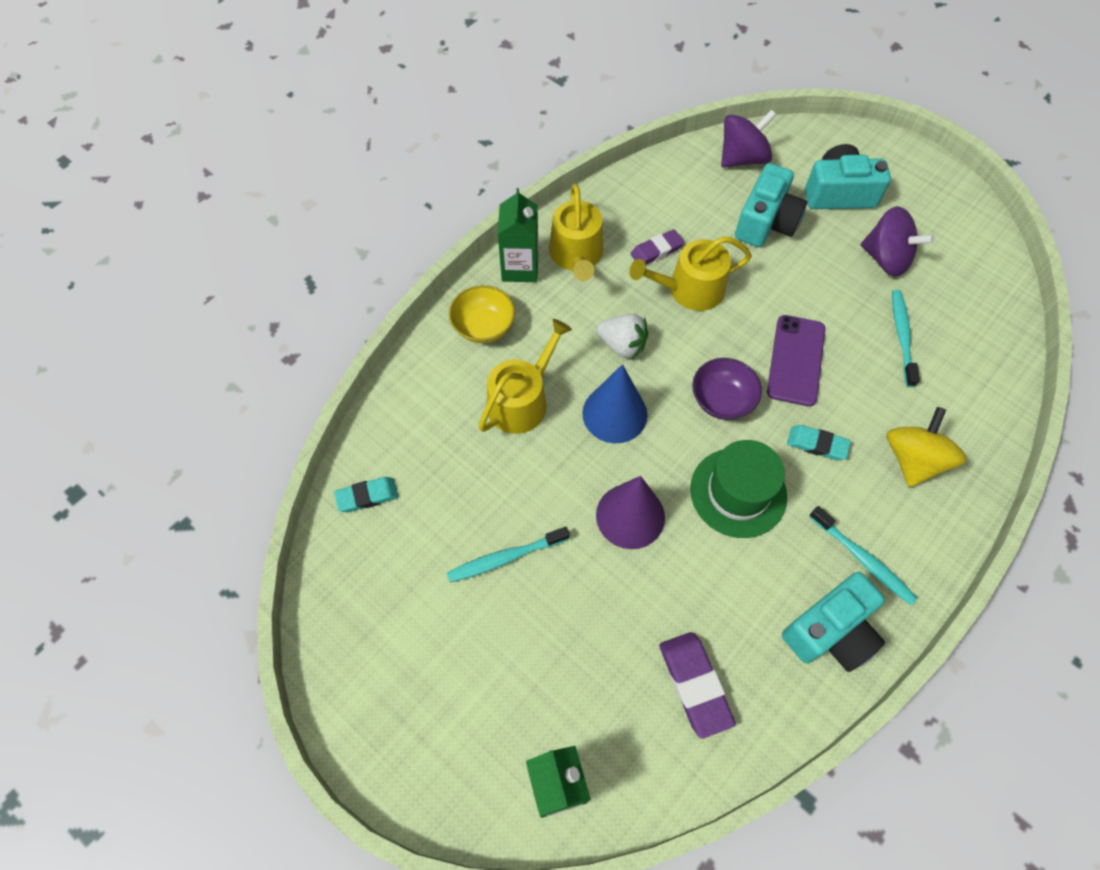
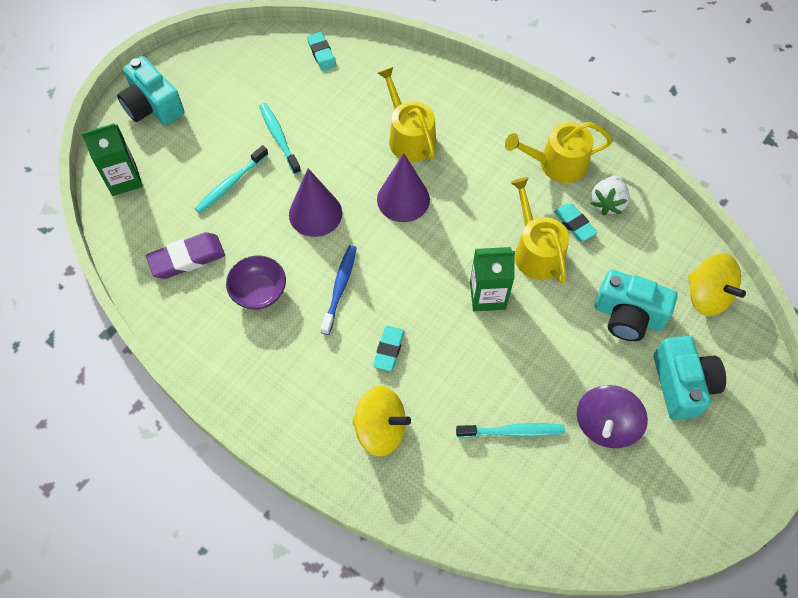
camera: 85 degrees right, 0 degrees up
(483, 326) = (473, 105): yellow bowl -> none
(520, 267) = (536, 124): green carton -> green carton (487, 295)
(522, 400) = (409, 137): yellow watering can -> yellow watering can turned 150 degrees counterclockwise
(614, 414) = (403, 199): blue cone -> purple cone
(622, 345) = (469, 202): white strawberry -> white strawberry (607, 203)
(656, 251) = (574, 224): purple eraser -> turquoise eraser
(722, 400) = (424, 276): purple bowl -> purple bowl (259, 292)
(738, 492) = (340, 288): green hat -> blue toothbrush
(742, 158) = (707, 296): purple spinning top -> yellow spinning top
(796, 360) = (472, 336): purple phone -> none
(830, 632) = (225, 351): turquoise camera -> turquoise camera (153, 106)
(863, 559) = (285, 380): turquoise toothbrush -> turquoise toothbrush (231, 184)

